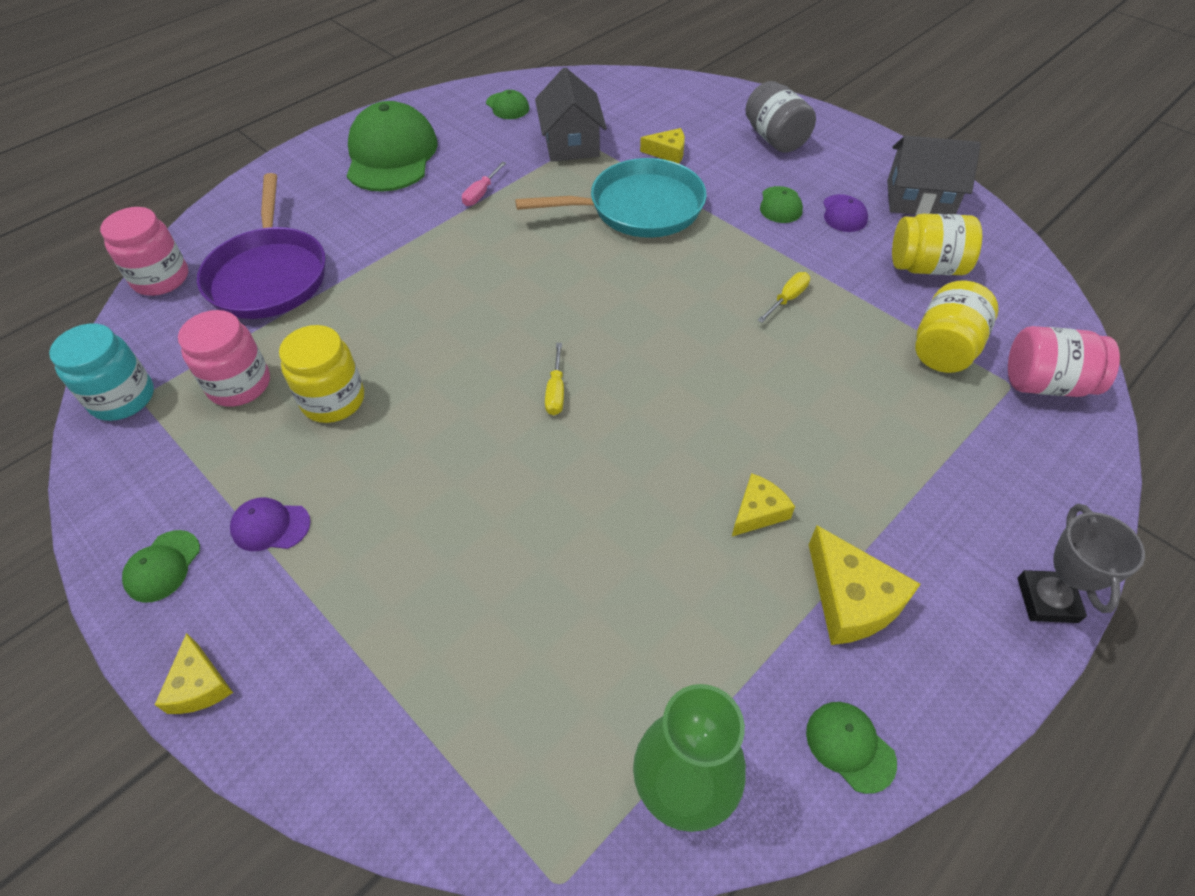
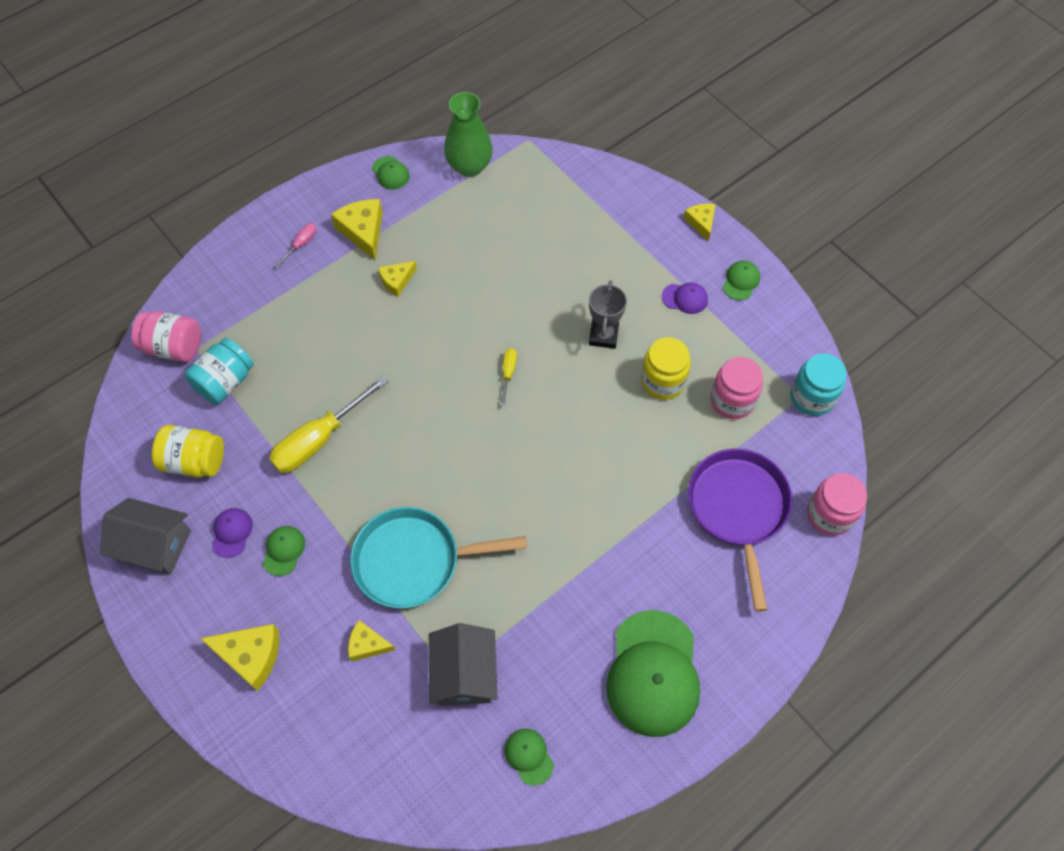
camera: 175 degrees left, 10 degrees up
(481, 193) = (559, 598): pink screwdriver -> pink screwdriver (301, 244)
(775, 139) = (250, 656): grey jar -> yellow cheese
(787, 299) = (319, 439): yellow screwdriver -> yellow screwdriver, size x2.14
(944, 349) = (225, 382): yellow jar -> turquoise jar
(1047, 600) = (261, 222): grey trophy -> grey trophy (603, 335)

